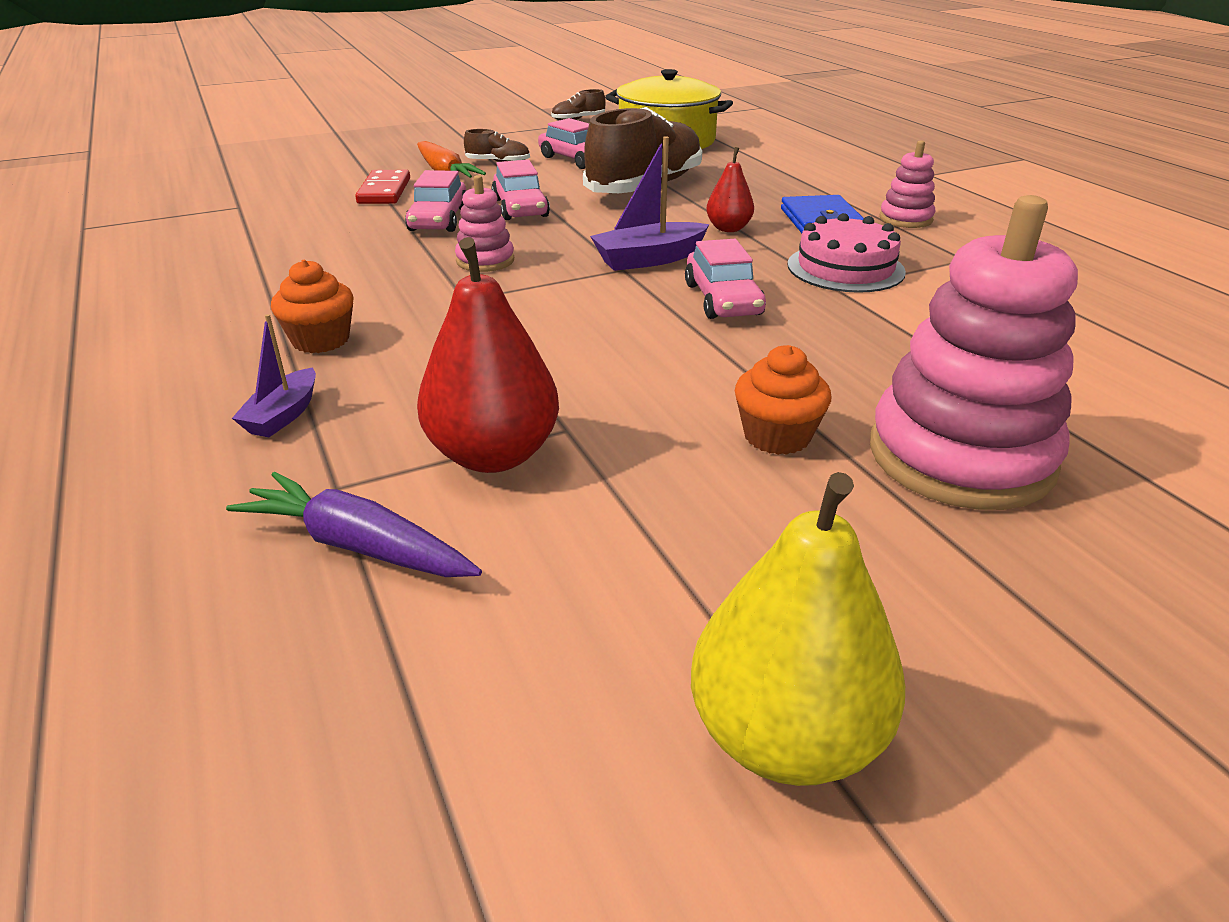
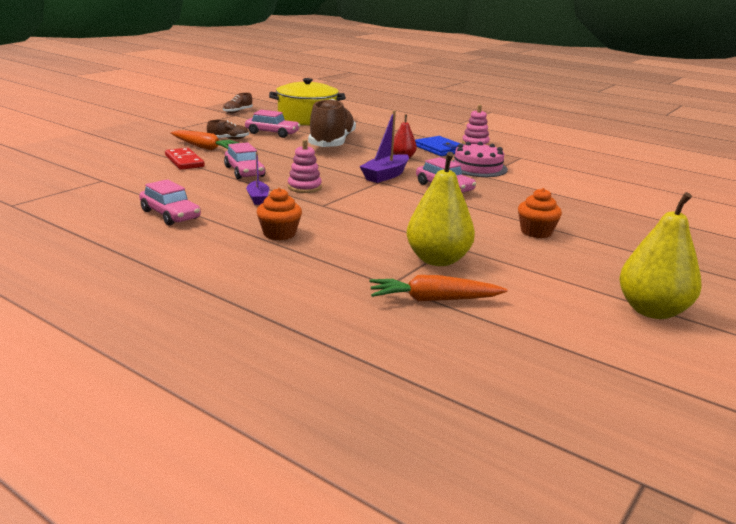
camera: 30 degrees left, 10 degrees down
(283, 415) = (317, 265): purple boat -> purple boat (258, 198)
(357, 545) = (433, 299): purple carrot -> orange carrot
(493, 455) = (437, 260): red pear -> yellow pear
(520, 208) = (281, 160): pink car -> pink car (170, 215)
(960, 456) = (605, 226): pink stacking toy -> none

